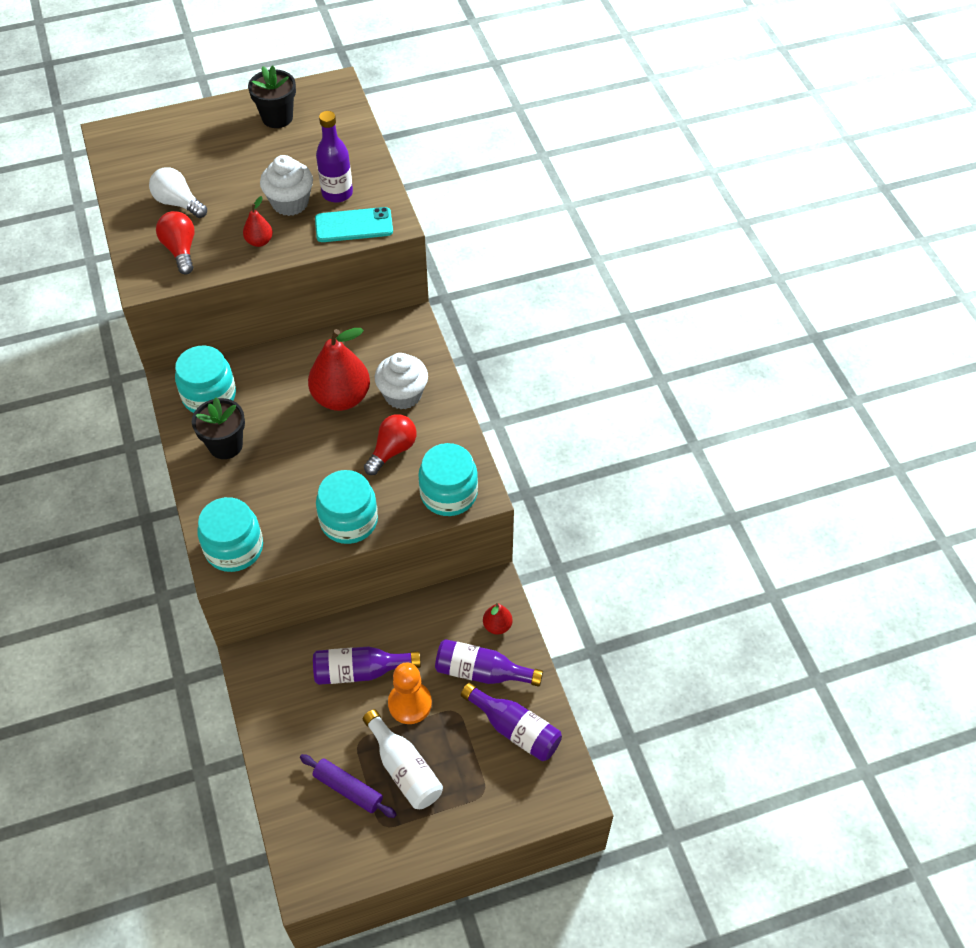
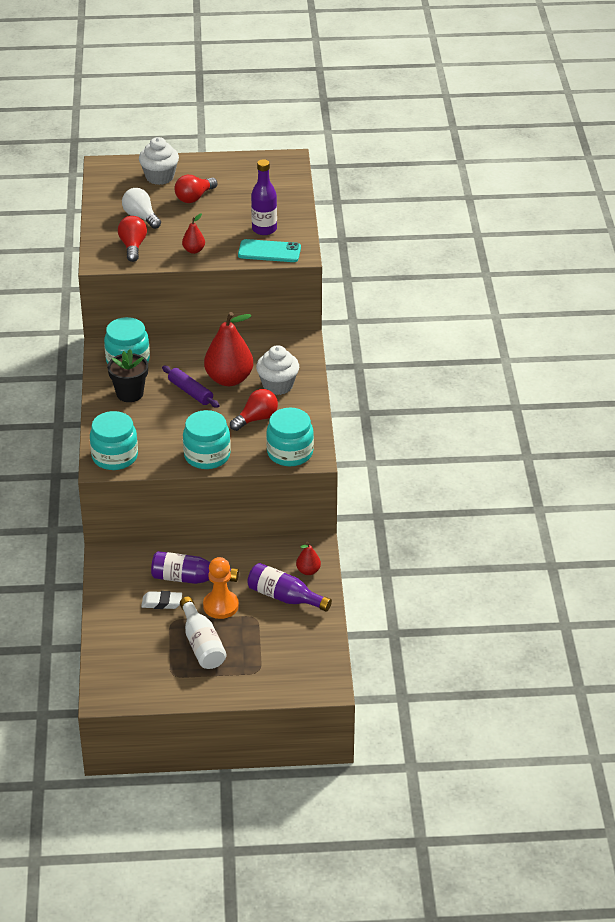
camera: 15 degrees right, 15 degrees down
(237, 162) = (194, 197): none -> red light bulb
(277, 118) = (236, 174): black flower pot -> none
(290, 203) = (226, 230): white cupcake -> white cupcake (160, 177)
(337, 716) = (162, 603): none -> white eraser
(348, 789) = (154, 648): purple rolling pin -> purple rolling pin (190, 392)
(515, 729) = (297, 637): purple bottle -> none

